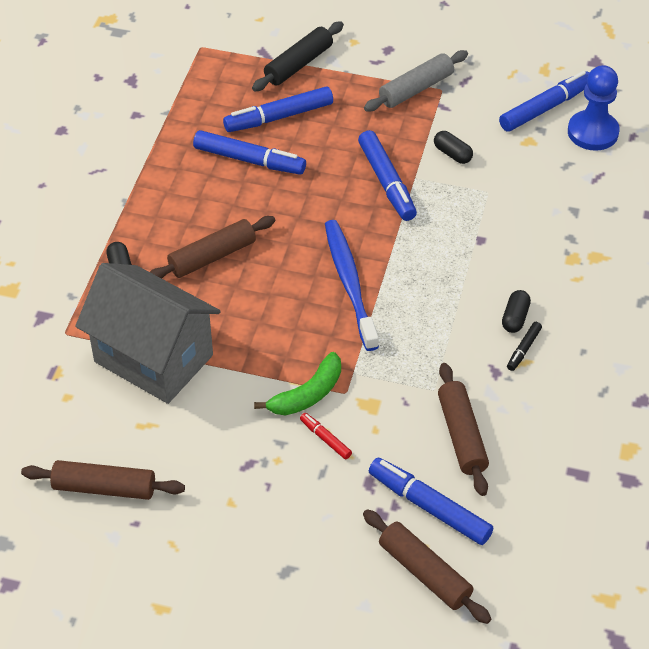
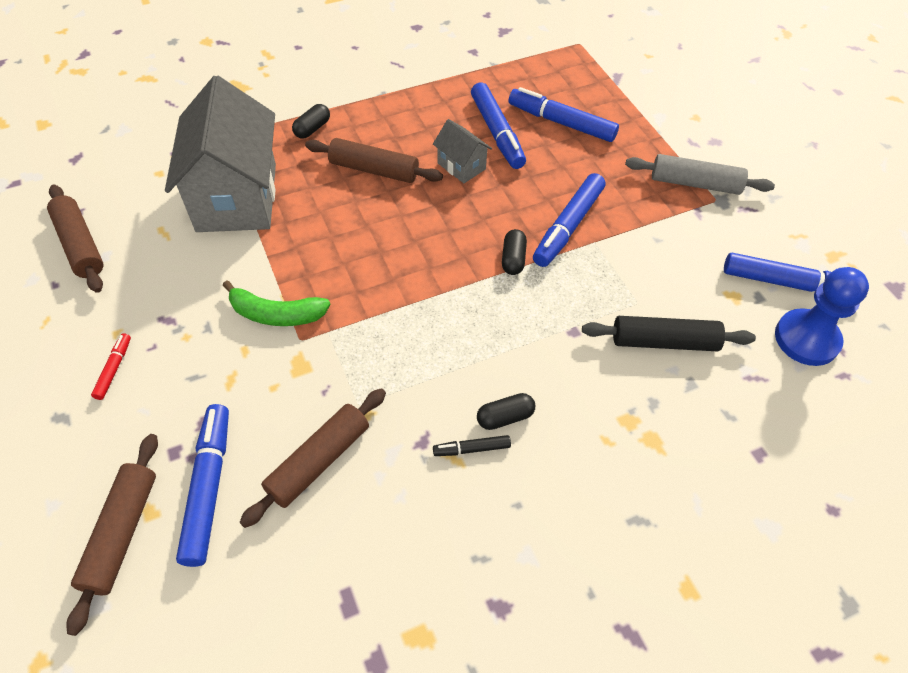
camera: 50 degrees right, 5 degrees up
(264, 203) = (461, 166): none -> grey house
(298, 64) = (630, 101): black rolling pin -> black rolling pin (664, 342)
(325, 439) = (234, 357): red marker -> red marker (114, 369)
(349, 282) = (429, 268): blue toothbrush -> none
(452, 154) = (651, 251): black capsule -> black capsule (513, 259)

